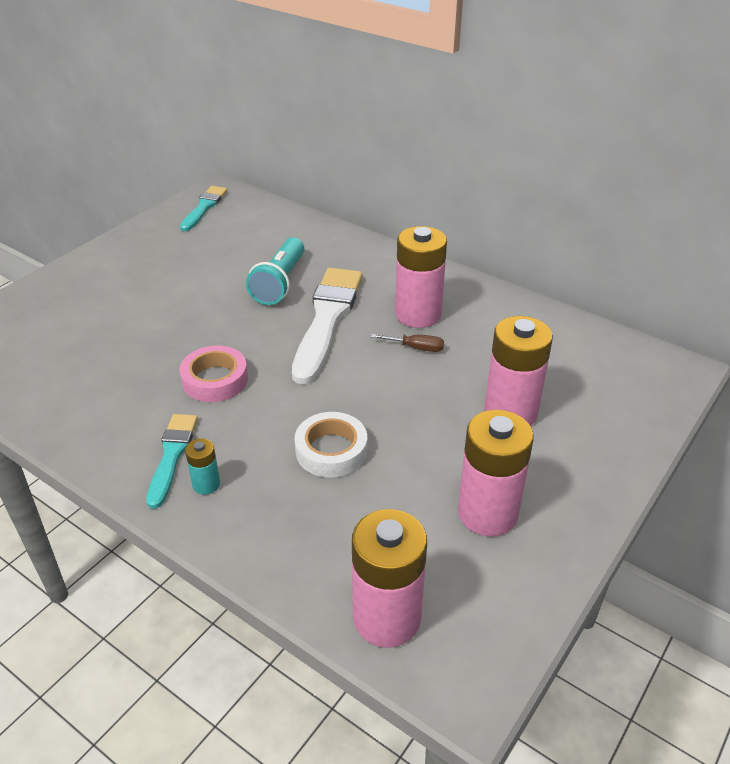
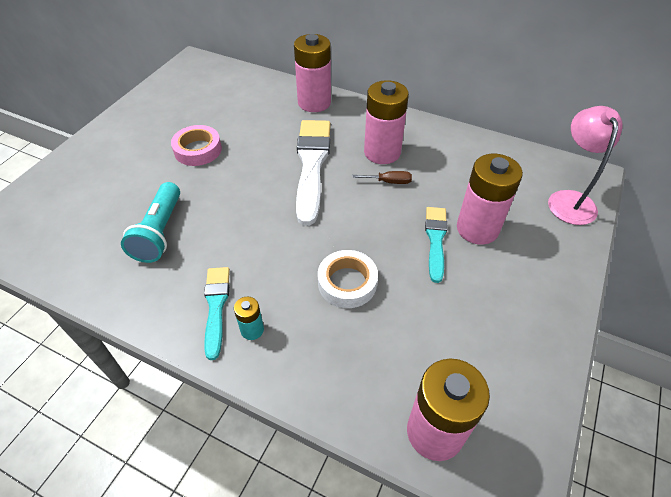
camera: 10 degrees left, 10 degrees up
(204, 207) = (186, 77): turquoise brush -> turquoise brush (435, 240)
(215, 380) = (234, 231): pink tape -> pink tape (198, 150)
(279, 283) = (265, 137): turquoise flashlight -> turquoise flashlight (159, 232)
(487, 513) = (486, 321): pink battery -> pink battery (314, 103)
(641, 394) = (569, 199): none -> pink lamp

